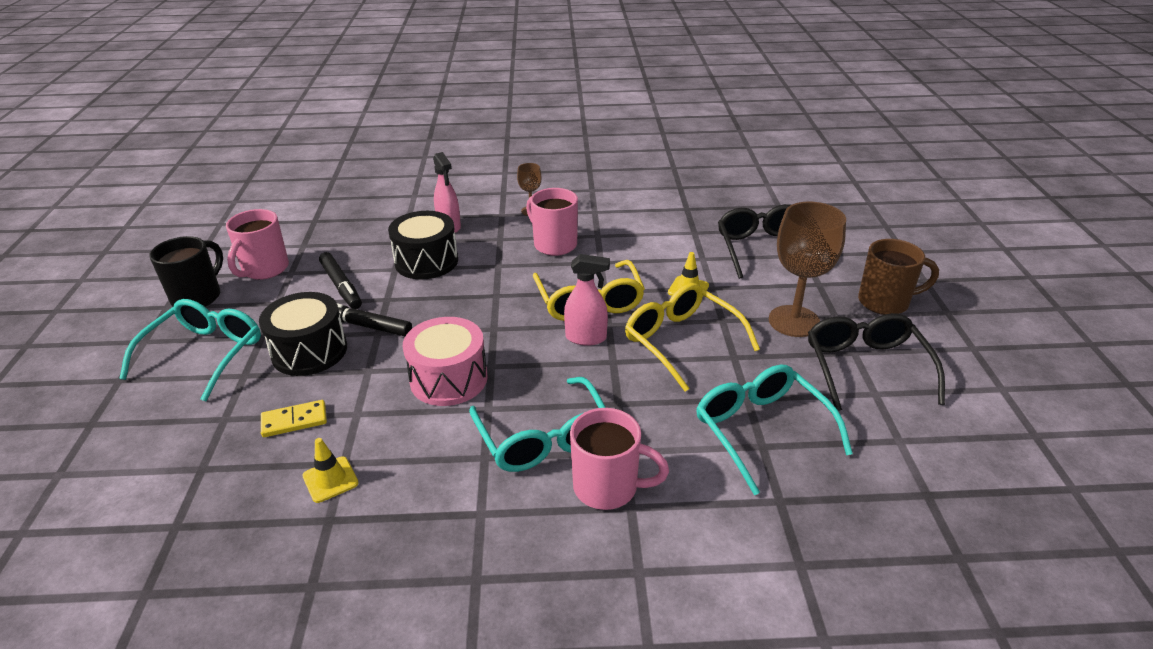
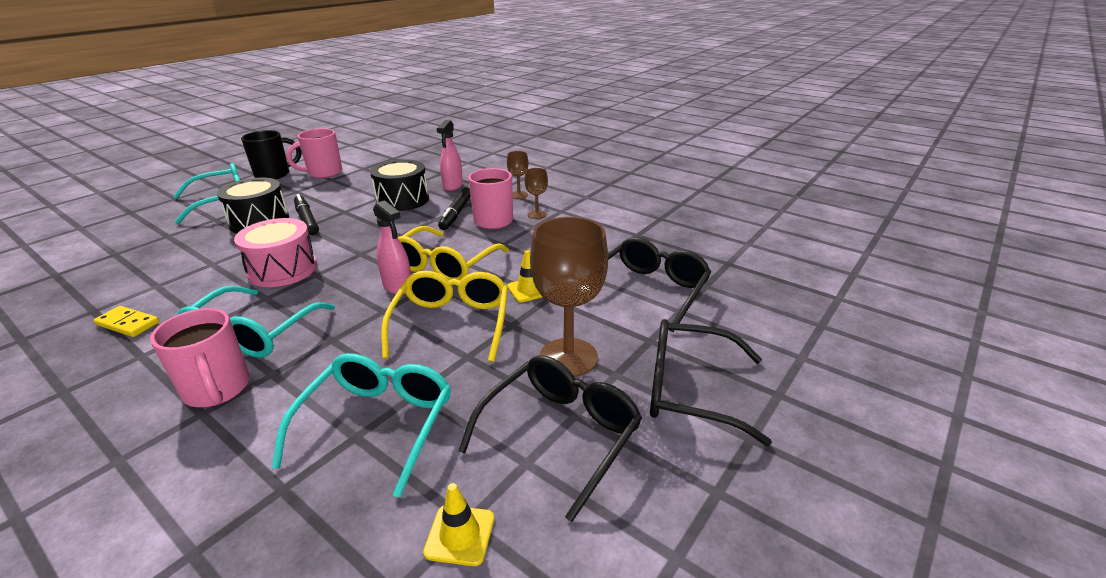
camera: 40 degrees right, 5 degrees down
(294, 421) = (185, 252): yellow domino -> yellow domino (128, 323)
(330, 479) = (135, 290): yellow traffic cone -> yellow traffic cone (460, 535)
(341, 286) = (338, 195): black marker -> black marker (456, 214)
(581, 223) = (537, 215): none -> brown goblet
(885, 302) = (691, 390): brown mug -> black glasses

